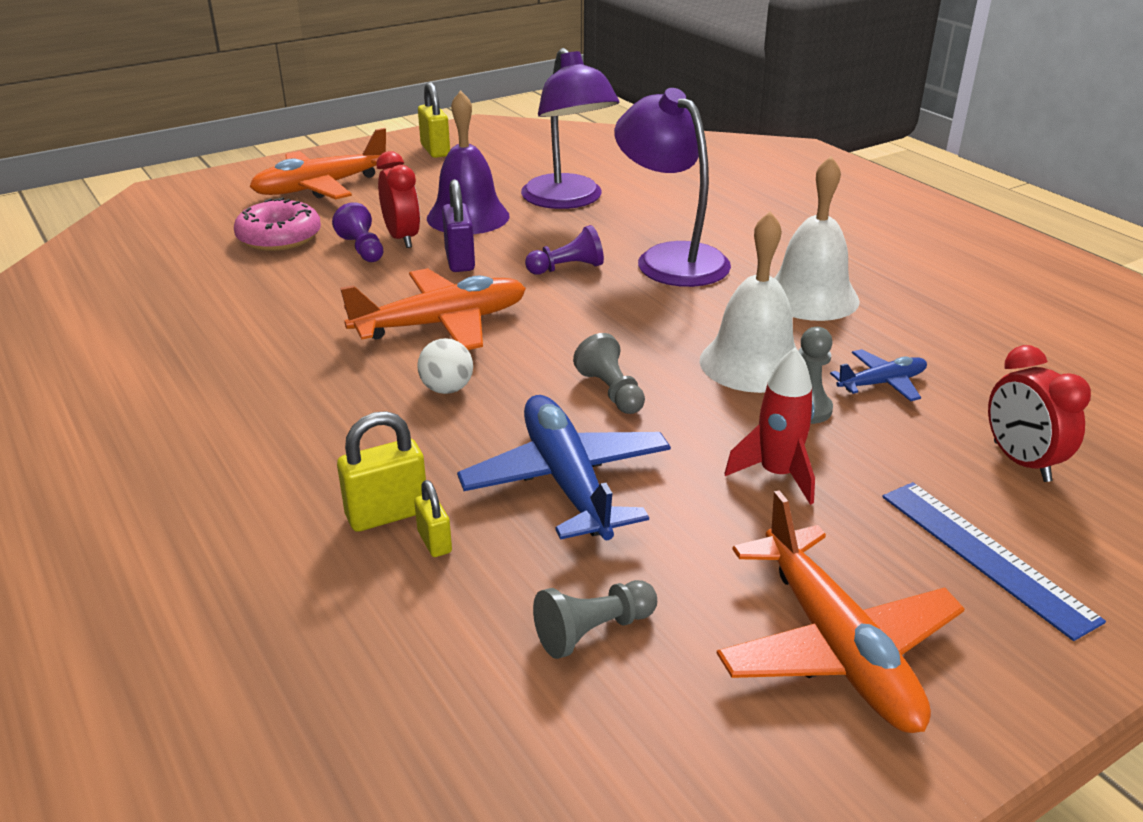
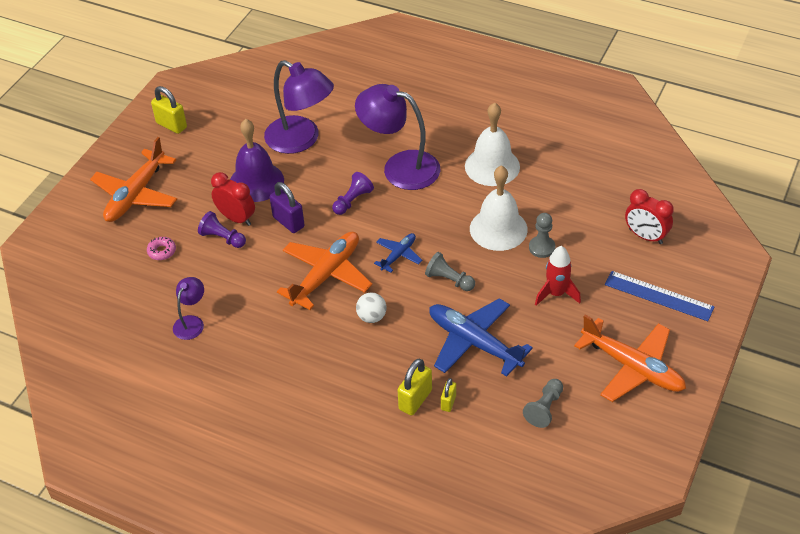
camera: 30 degrees left, 15 degrees up
(217, 307) = (191, 322): none -> purple lamp
(279, 237) = (162, 251): pink donut -> pink donut, size x0.51
(434, 542) = (448, 402): yellow padlock -> yellow padlock turned 75 degrees clockwise
(882, 383) = (563, 214): blue plane -> blue plane (398, 255)

